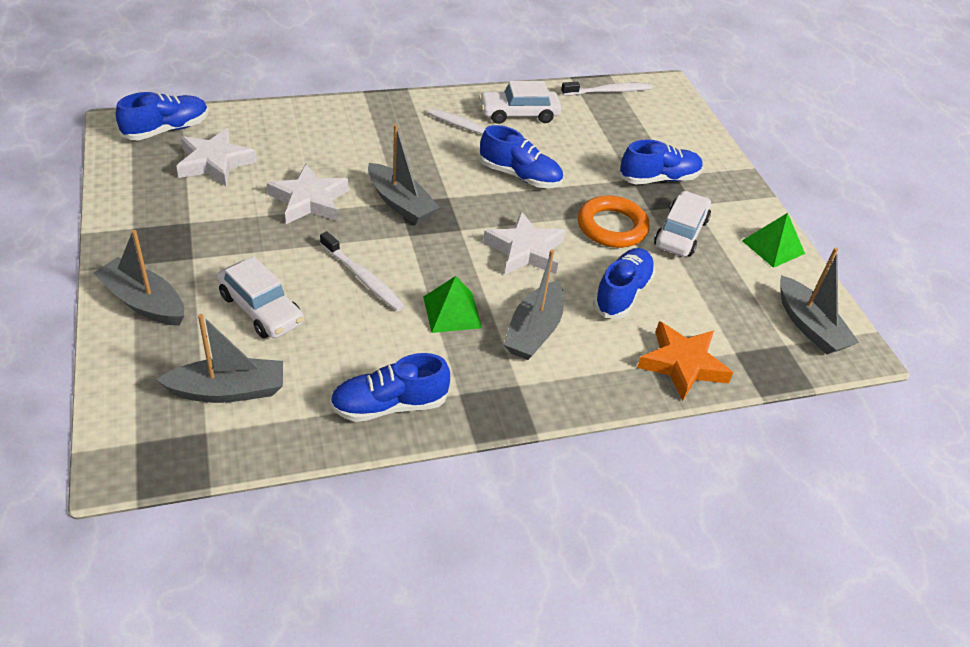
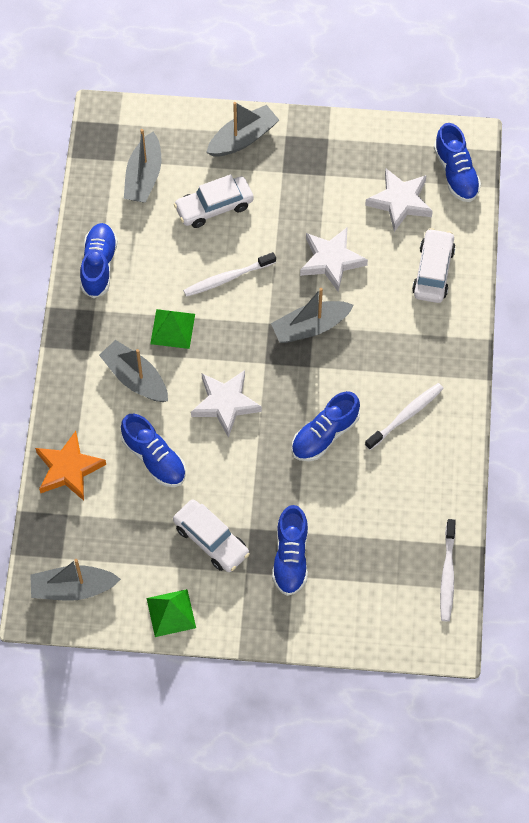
camera: 115 degrees right, 20 degrees up
(518, 114) = (423, 468): white car -> white car (433, 271)
(612, 227) = (235, 485): orange ring -> none

